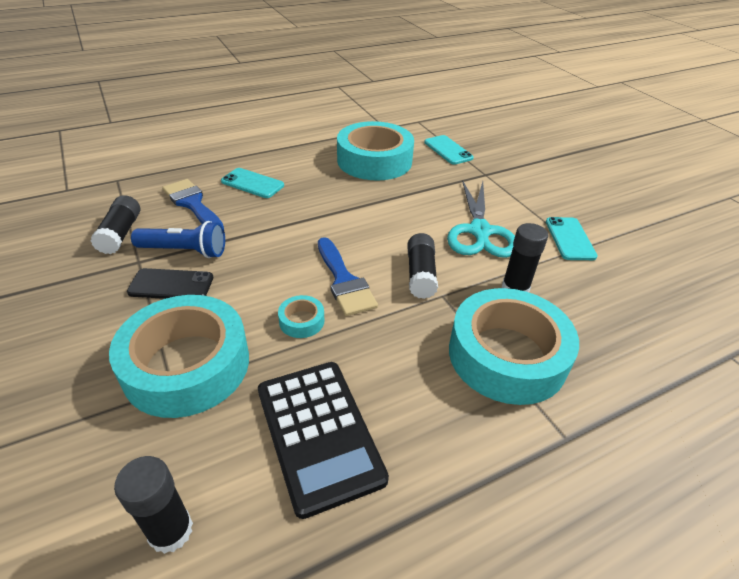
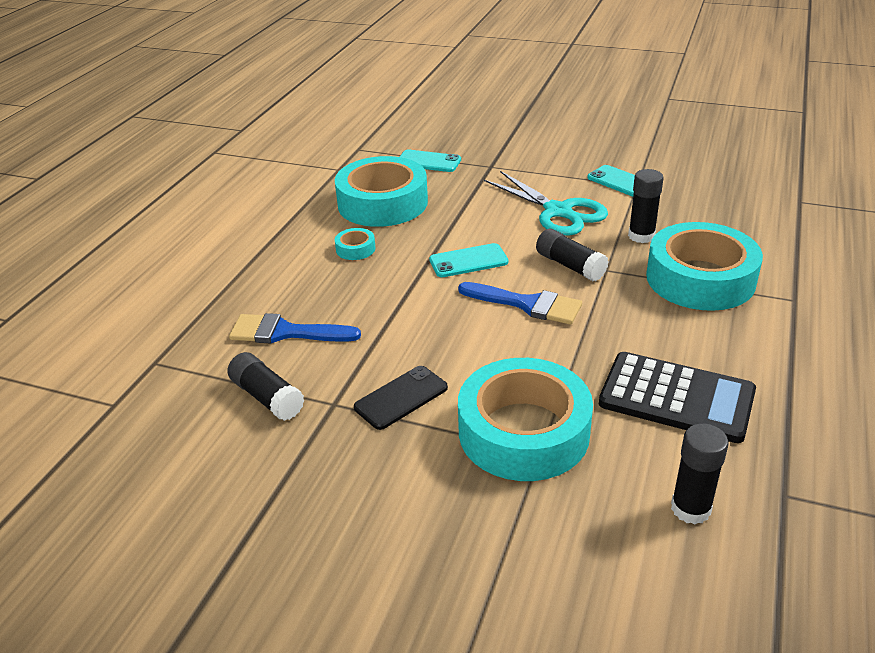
camera: 40 degrees left, 5 degrees down
(184, 251) = (359, 369): blue flashlight -> none
(252, 183) = (308, 283): turquoise phone -> turquoise phone (468, 261)
(301, 321) = (547, 349): turquoise tape -> turquoise tape (355, 249)

